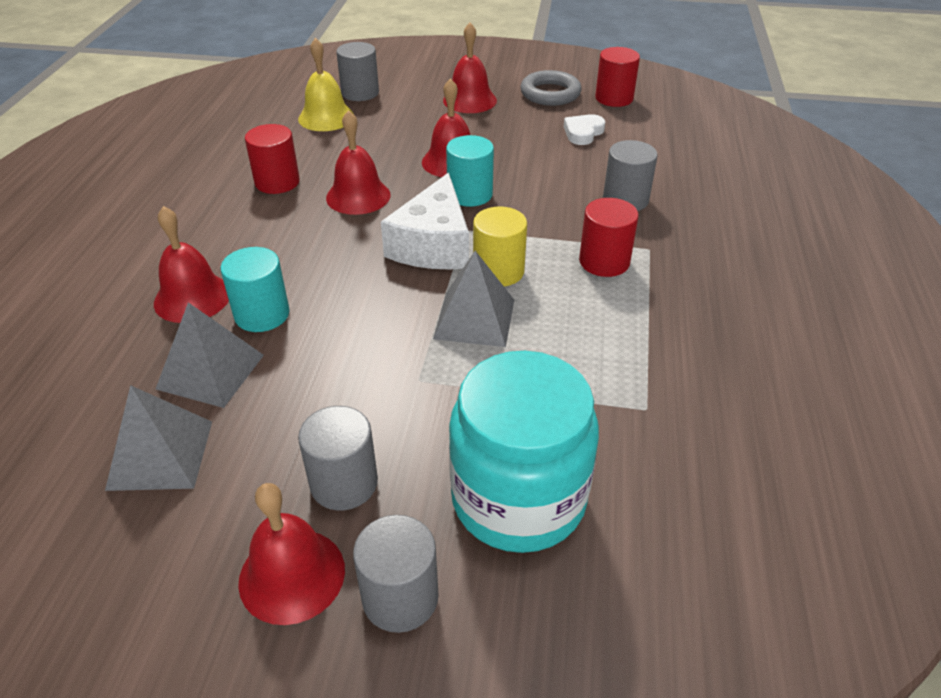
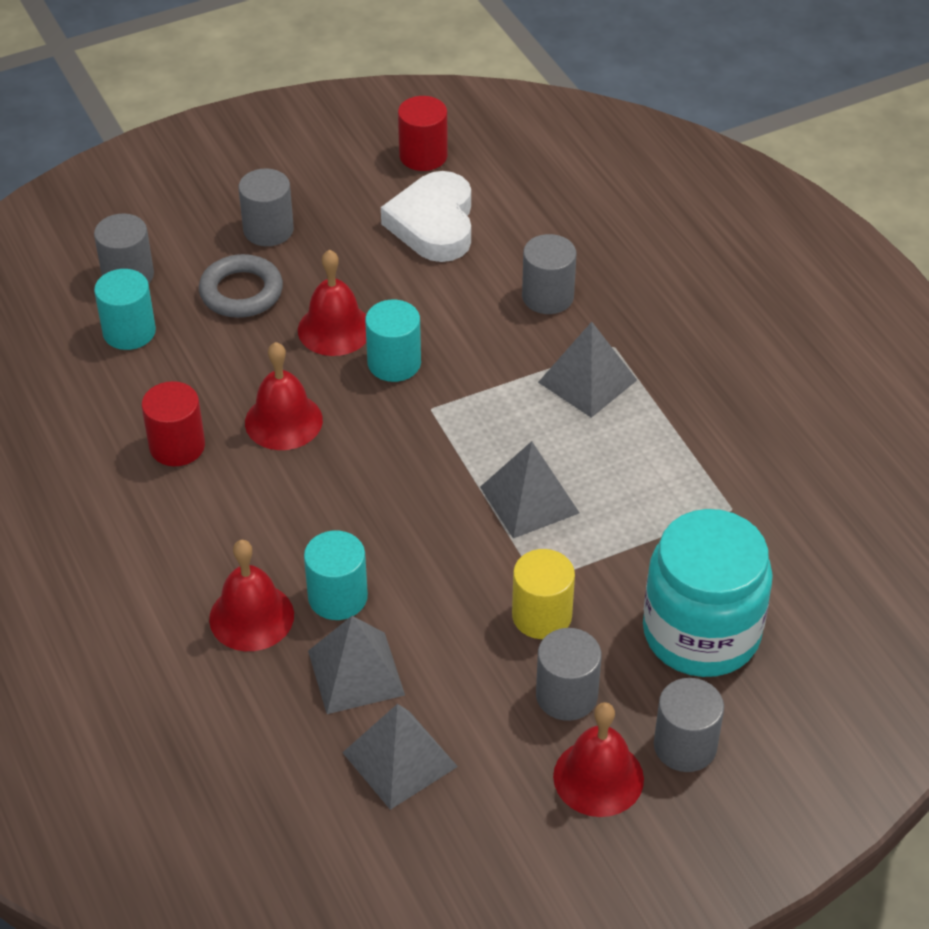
camera: 35 degrees left, 5 degrees up
(326, 117) = (129, 331): yellow bell -> turquoise cylinder
(433, 244) = (417, 441): white cheese -> none
(470, 100) = (268, 230): red bell -> grey cylinder
(498, 271) = (504, 439): yellow cylinder -> yellow cylinder (542, 615)
(550, 94) = (348, 179): grey ring -> grey ring (241, 292)
(583, 133) = (433, 224): white heart -> white heart, size x1.88
(604, 261) = (587, 381): red cylinder -> grey pyramid

